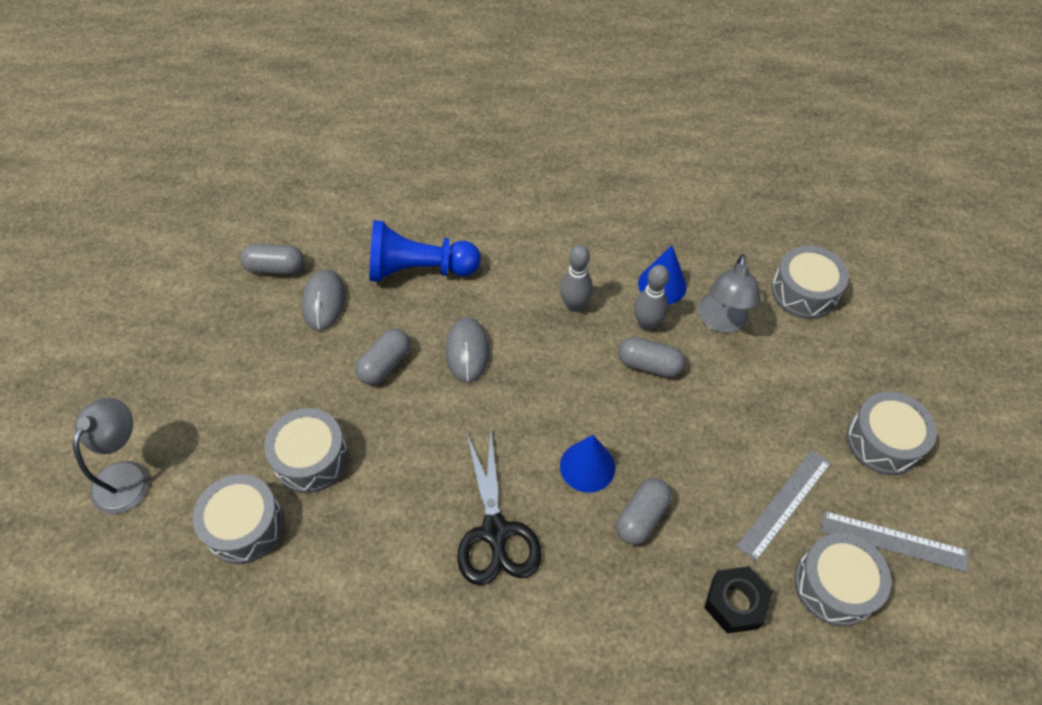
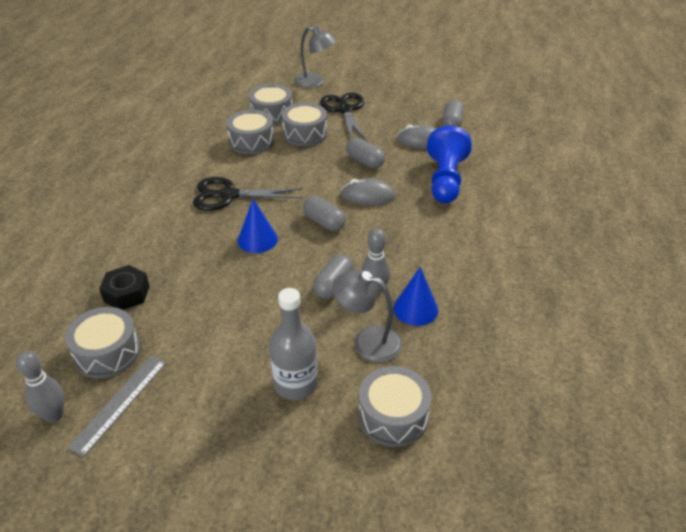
camera: 100 degrees right, 15 degrees down
(233, 411) = (345, 110): none -> black scissors
(574, 305) = (401, 252): grey bowling pin -> grey bowling pin (54, 415)
(641, 517) = (209, 259): grey capsule -> grey capsule (324, 222)
(785, 504) = (183, 340): grey ruler -> none
(800, 376) = (295, 384): none -> grey bottle
(883, 441) = (209, 428): grey drum -> grey drum (251, 141)

